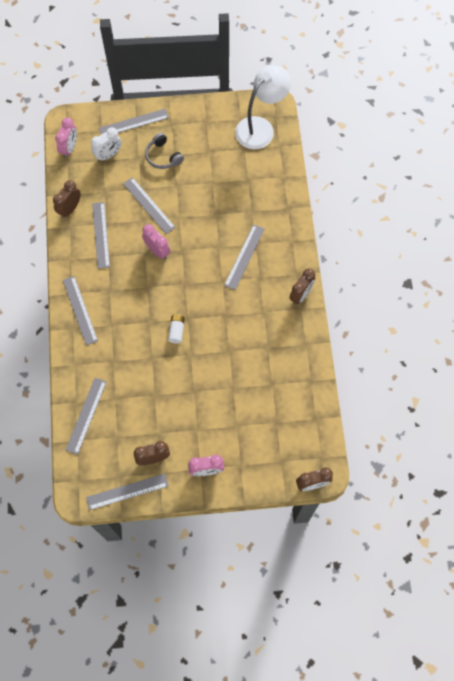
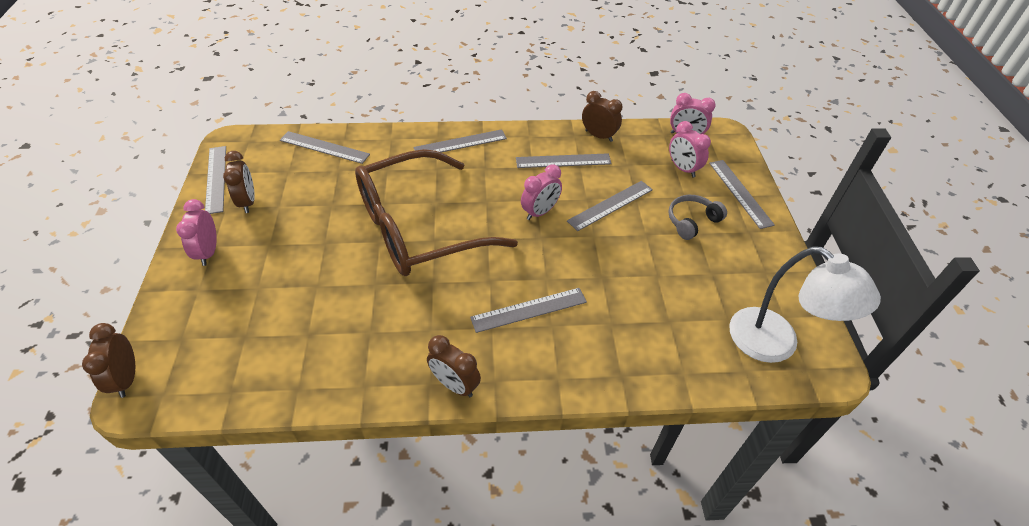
camera: 90 degrees right, 20 degrees down
(108, 155) = (682, 168): white clock -> pink clock
(176, 331) = (418, 228): white battery -> brown glasses
(244, 257) = (529, 309): grey ruler -> grey ruler turned 45 degrees counterclockwise

